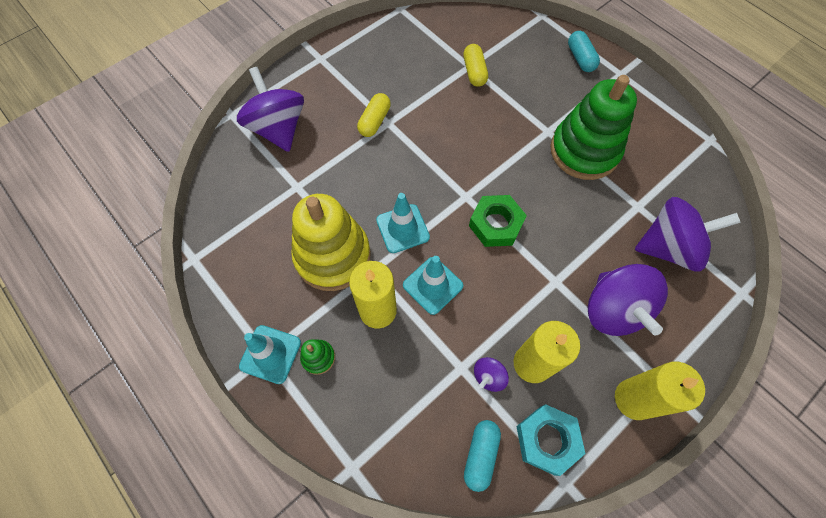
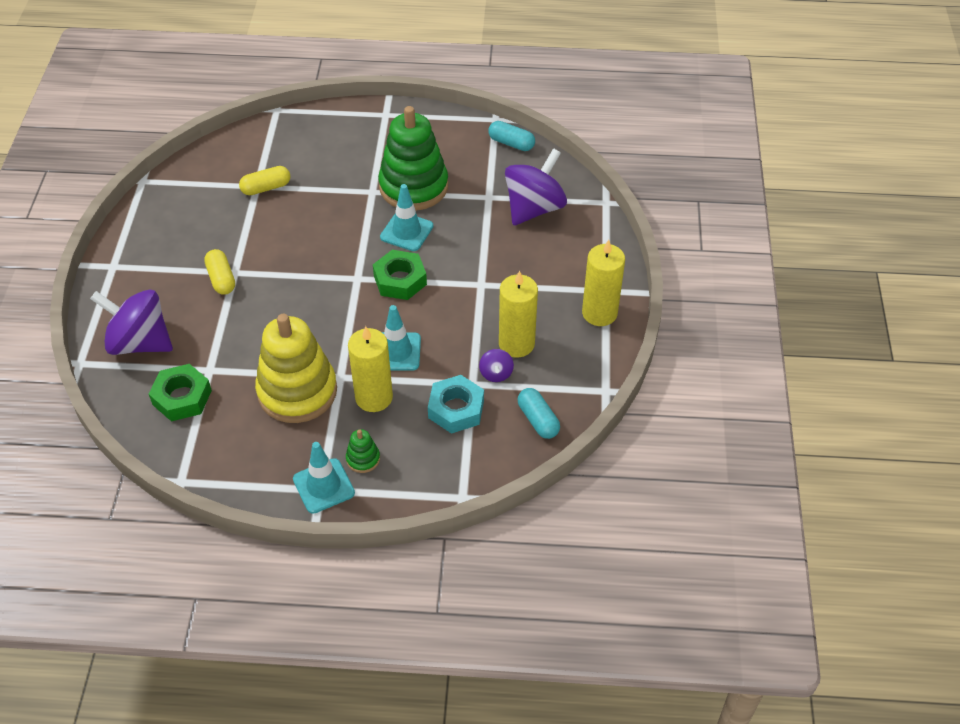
camera: 45 degrees left, 15 degrees down
(259, 193) = (182, 397): none -> green nut
(402, 228) = (332, 334): turquoise traffic cone -> turquoise traffic cone (406, 232)
(474, 72) = (266, 188): yellow capsule -> yellow capsule turned 60 degrees counterclockwise
(547, 440) = (570, 378): turquoise nut -> turquoise nut (456, 409)
(580, 58) = (342, 123): turquoise capsule -> turquoise capsule (511, 143)
(613, 310) = (536, 272): purple spinning top -> none

